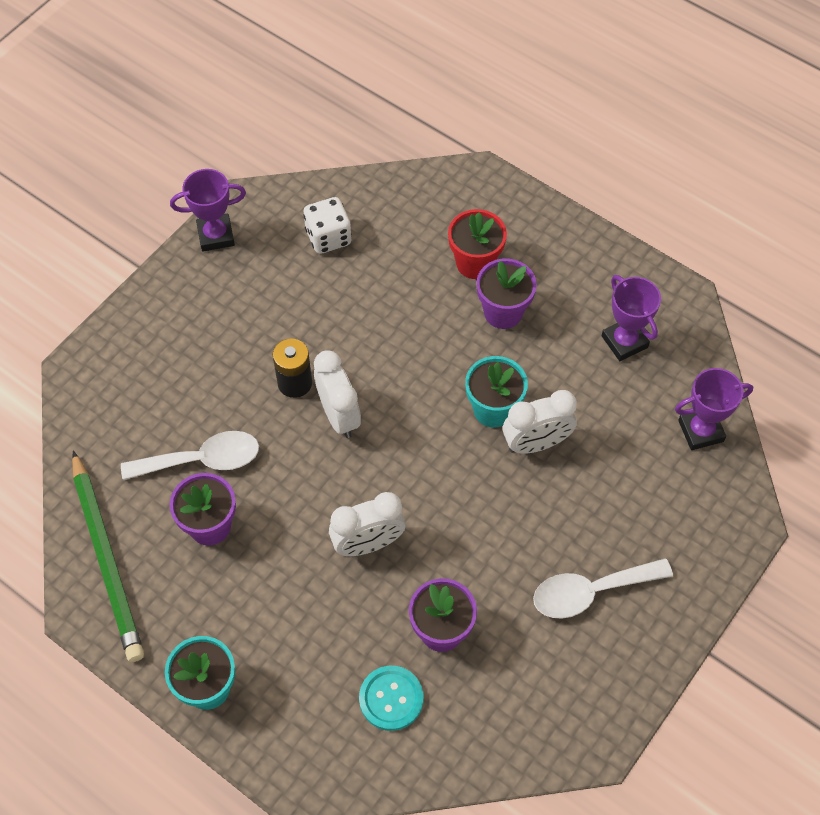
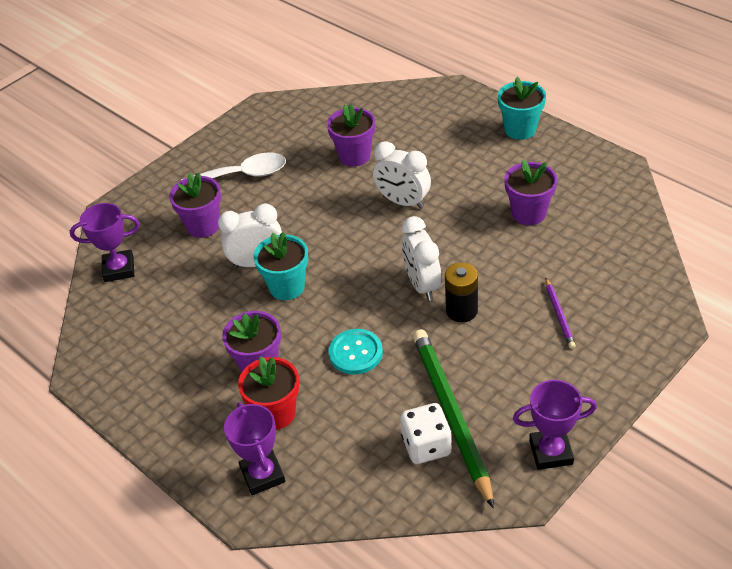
camera: 170 degrees left, 15 degrees down
(106, 559) = (608, 195): green pencil -> green pencil (451, 415)
(191, 380) = (559, 315): none -> purple pencil
(202, 460) = (540, 255): white spoon -> none
(368, 544) = (403, 202): white clock -> white clock turned 135 degrees counterclockwise
(391, 698) = (393, 125): turquoise button -> turquoise button (355, 353)
(618, 499) = (203, 226): none -> purple flower pot
(624, 341) = (154, 337): purple trophy -> purple trophy (262, 475)

